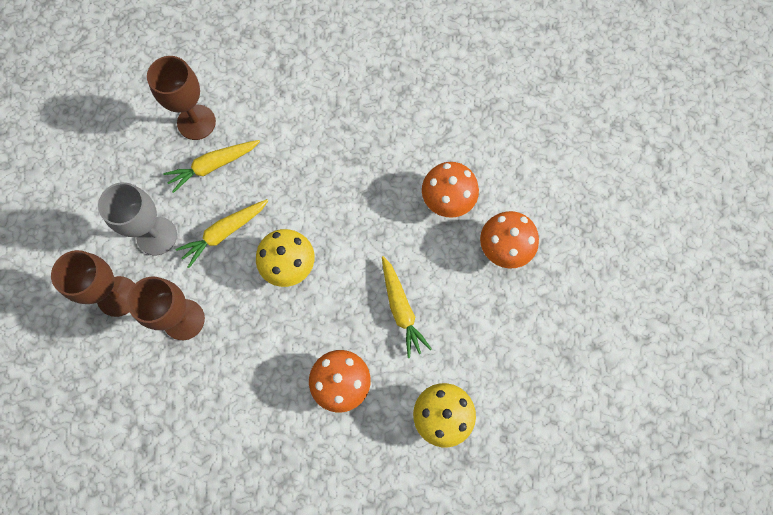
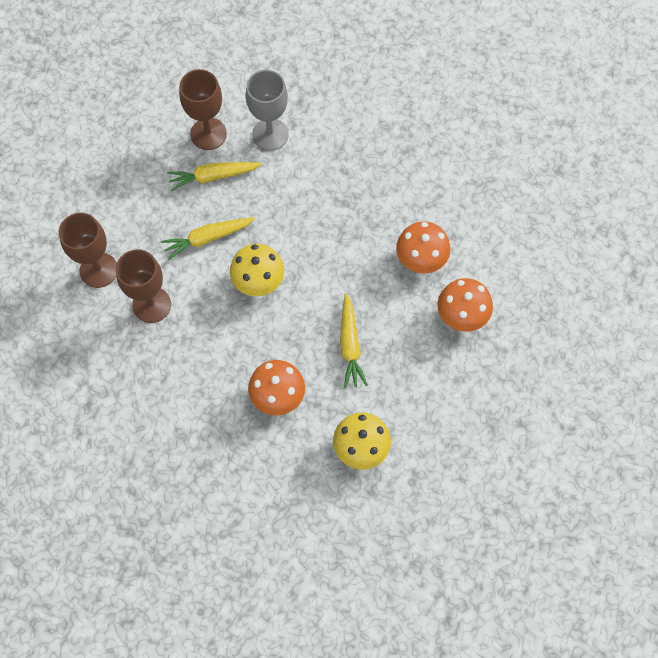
camera: 15 degrees right, 5 degrees down
(157, 236) = (146, 226): grey goblet -> grey goblet (270, 134)

